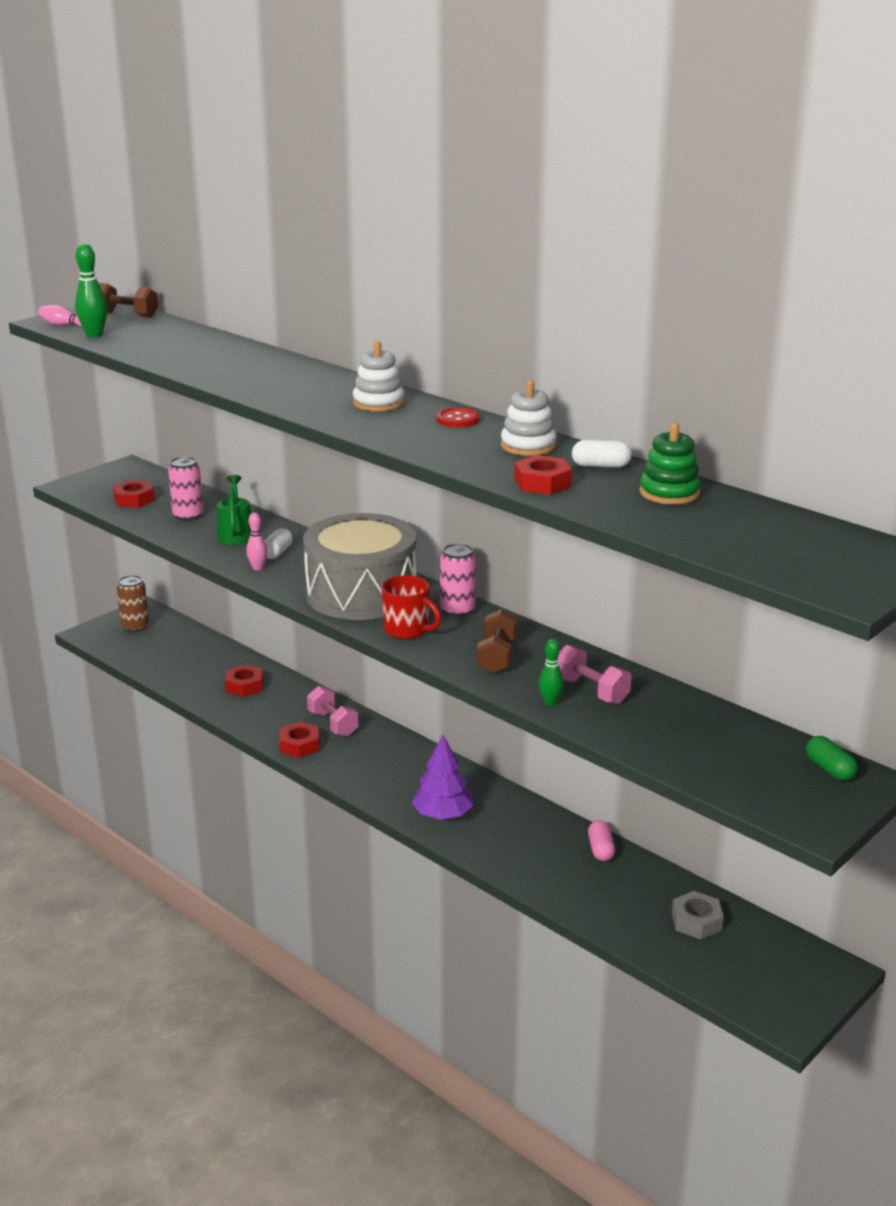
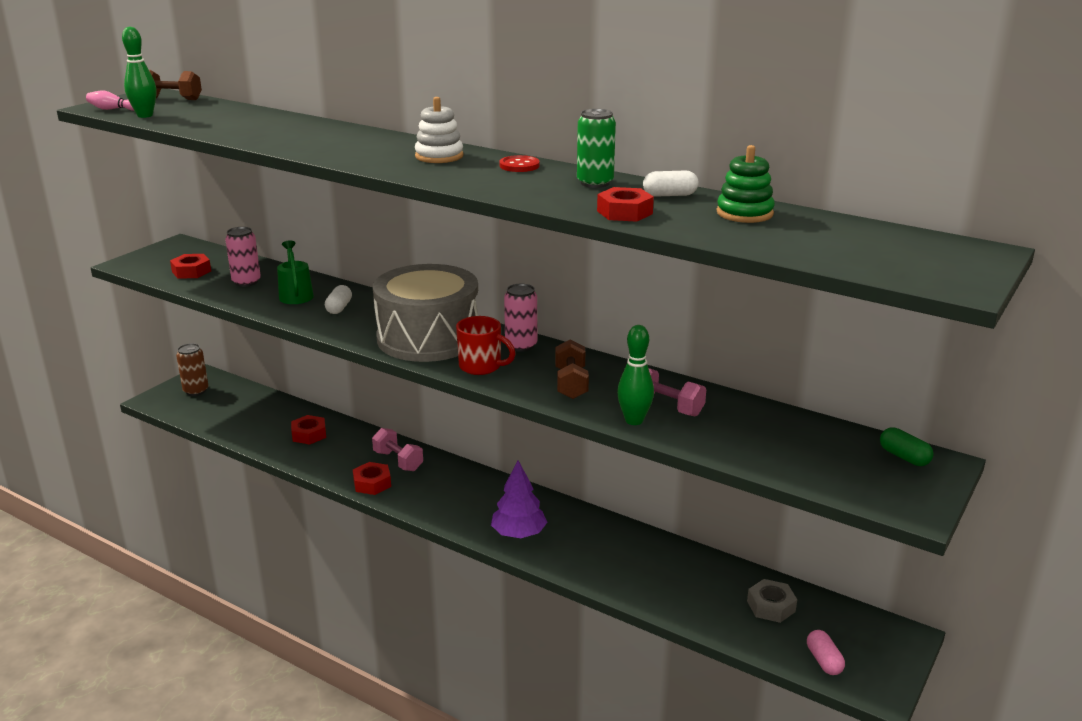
camera: 10 degrees left, 0 degrees up
(258, 568) = (324, 323): pink bowling pin -> none
(528, 446) = (595, 183): white stacking toy -> green can
(550, 702) = (634, 420): green bowling pin -> green bowling pin, size x1.57
(600, 849) = (667, 550): pink capsule -> pink capsule (824, 661)

